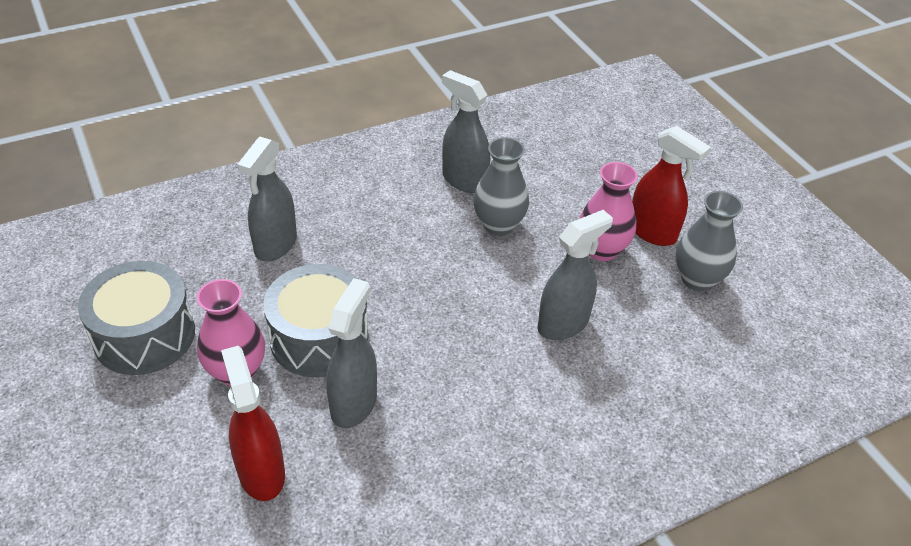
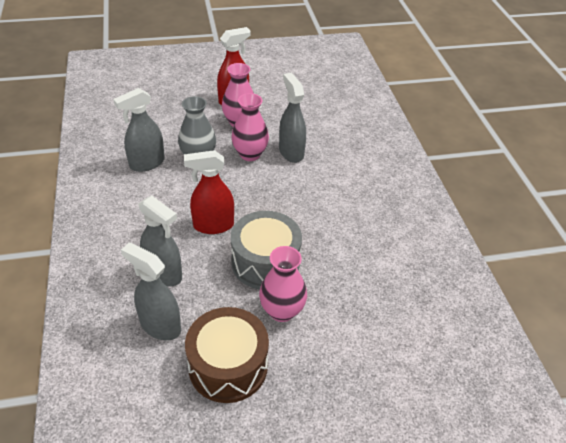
camera: 75 degrees left, 0 degrees up
(144, 335) = (228, 366): grey drum -> brown drum
(261, 472) = (367, 307): red spray bottle -> red spray bottle (213, 225)
(354, 403) = (324, 254): grey spray bottle -> grey spray bottle (160, 326)
(533, 277) = (250, 154): none -> pink vase
(697, 279) = (276, 96): grey vase -> none

